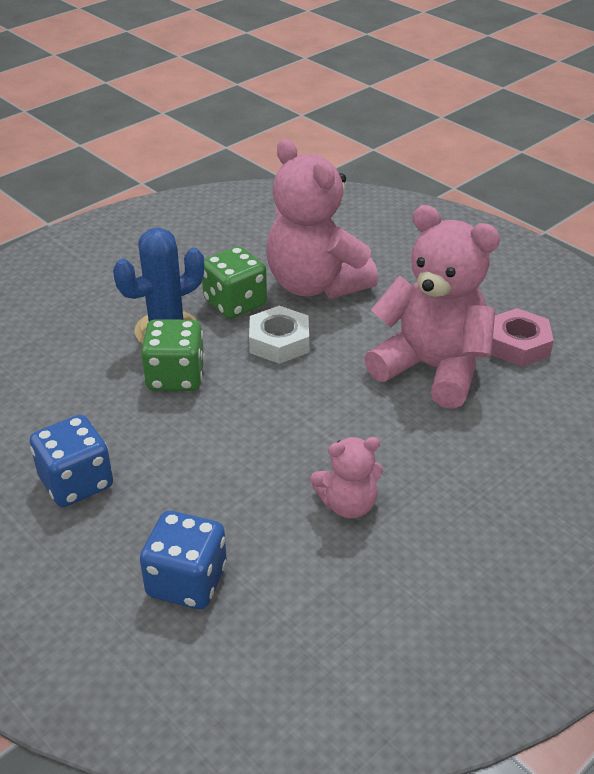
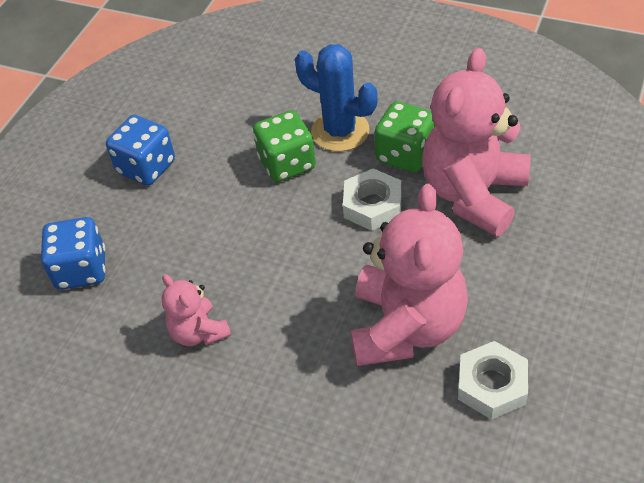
camera: 70 degrees right, 10 degrees up
(518, 344) = (492, 385): pink nut -> white nut

